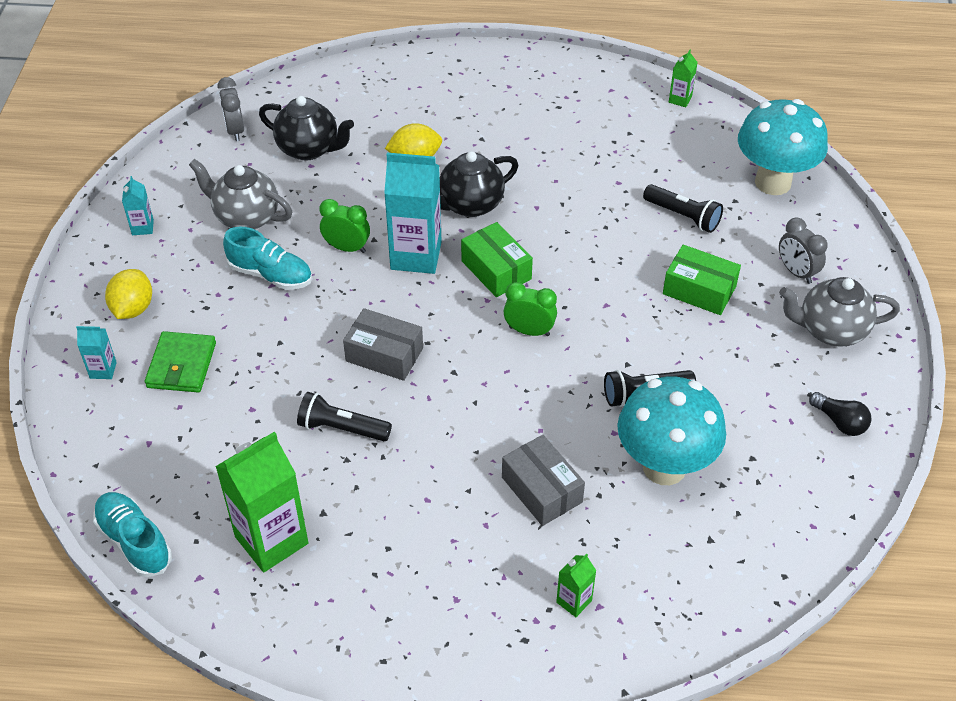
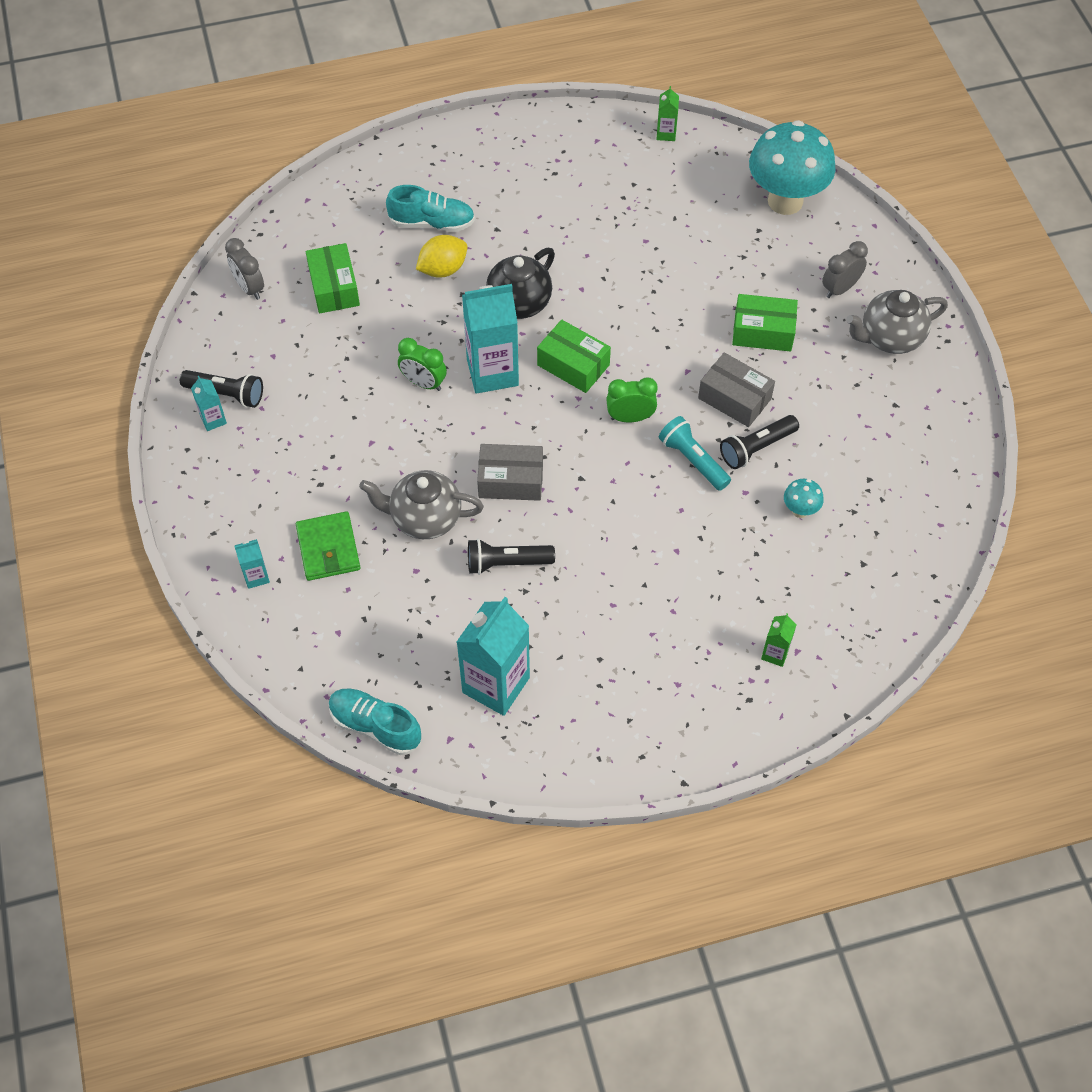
camera: 20 degrees left, 10 degrees up
(133, 308) = (251, 506): yellow lemon -> none
(246, 217) = (310, 379): grey teapot -> grey teapot (424, 518)
(270, 275) = (365, 432): turquoise shoe -> turquoise shoe (432, 223)
(271, 540) = (496, 685): green carton -> turquoise carton
(309, 149) = (334, 287): black teapot -> green box
(347, 248) = (423, 383): green clock -> green clock turned 150 degrees counterclockwise
(541, 490) = (706, 564): grey box -> grey box (734, 398)
(574, 387) = (693, 460): none -> turquoise flashlight
(664, 467) = (800, 510): turquoise mushroom -> turquoise mushroom, size x0.42
(683, 216) = (719, 260): black flashlight -> black flashlight (226, 394)
(796, 272) = (840, 288): grey clock -> grey clock turned 105 degrees clockwise
(840, 422) = (928, 423): black light bulb -> none

